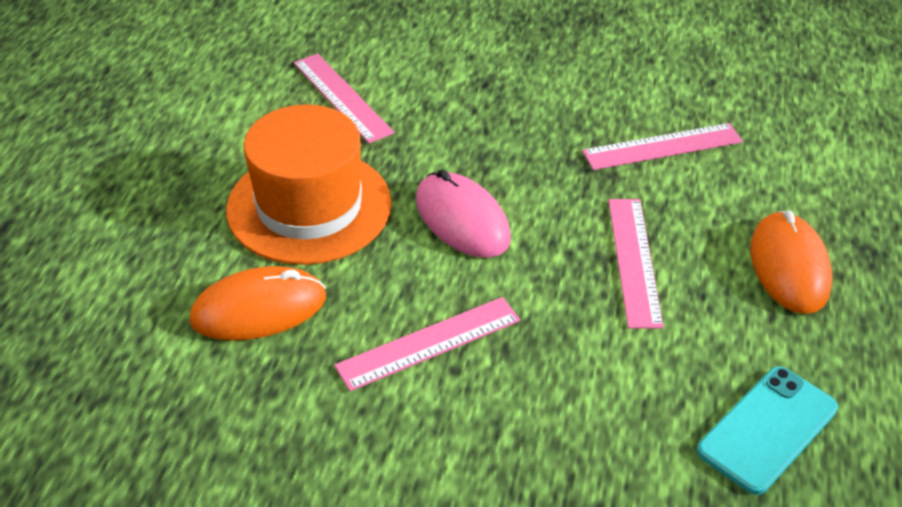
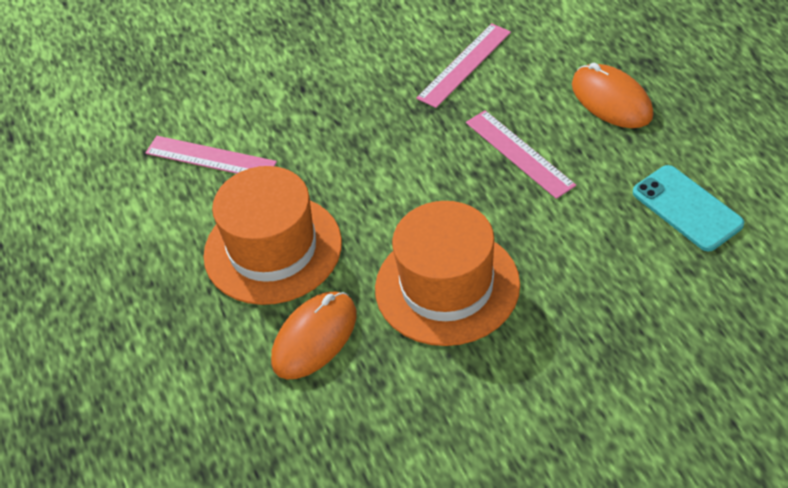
camera: 30 degrees left, 5 degrees up
(429, 343) = (447, 286): pink ruler -> orange hat
(462, 219) = (385, 193): pink mouse -> none
(768, 429) = (687, 208): turquoise phone -> turquoise phone turned 45 degrees counterclockwise

